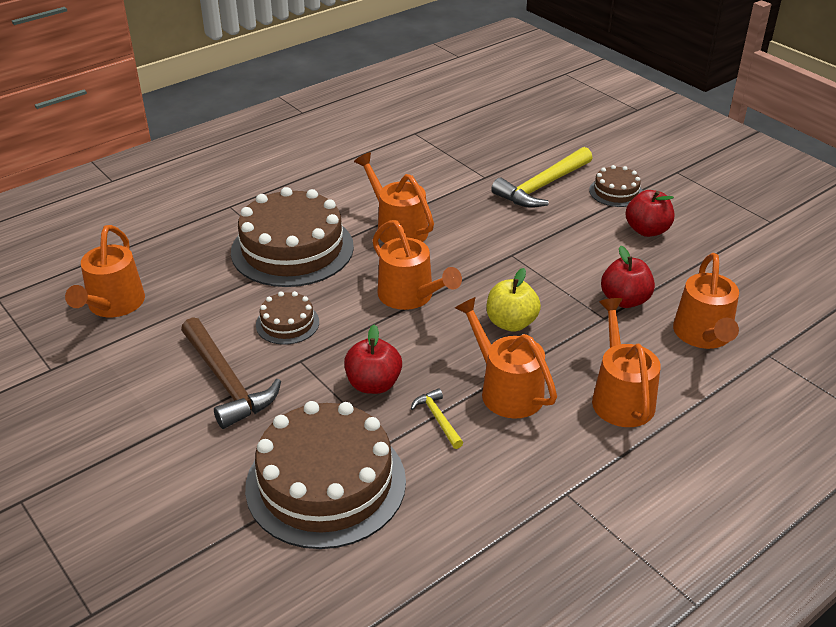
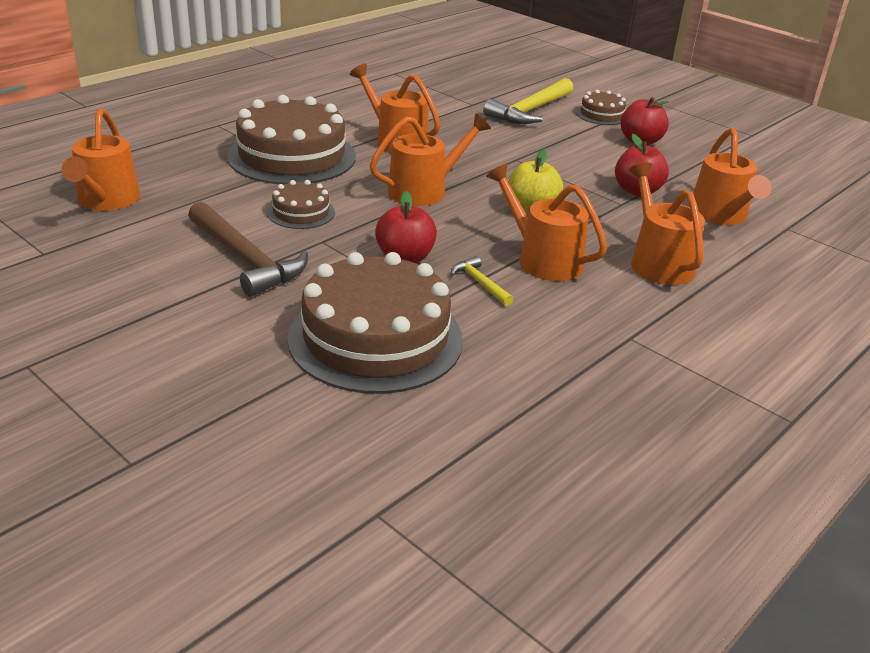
camera: 10 degrees left, 5 degrees down
(410, 296) = (424, 190): orange watering can -> orange watering can turned 75 degrees counterclockwise

